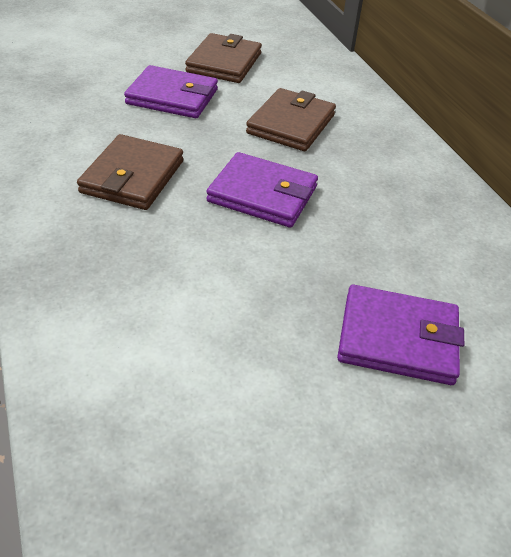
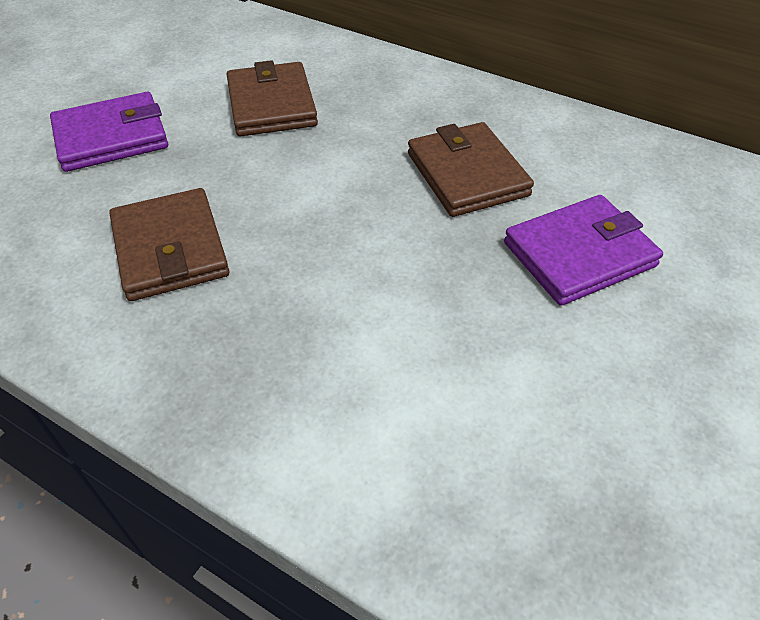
camera: 35 degrees left, 5 degrees up
(224, 63) = (127, 71): brown wallet -> brown wallet (467, 174)
(262, 194) = (325, 191): purple wallet -> none

